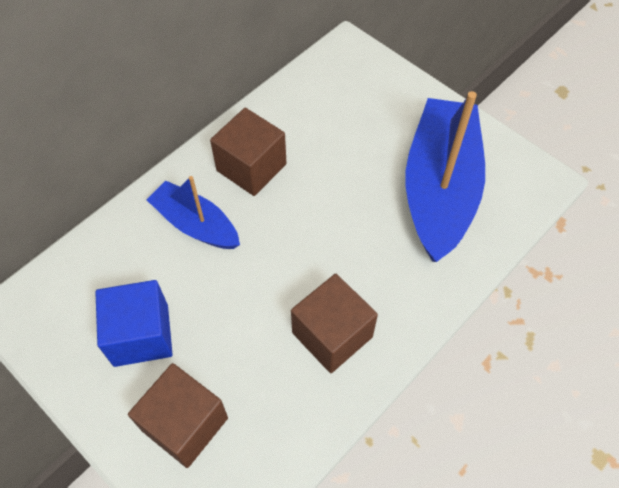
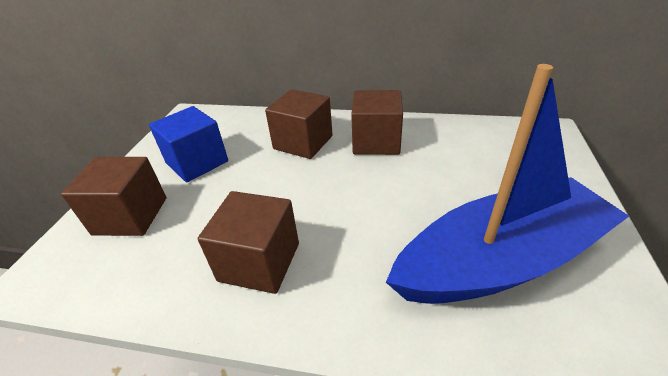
camera: 60 degrees right, 20 degrees down
(196, 224) = (303, 142): blue boat -> brown cube

